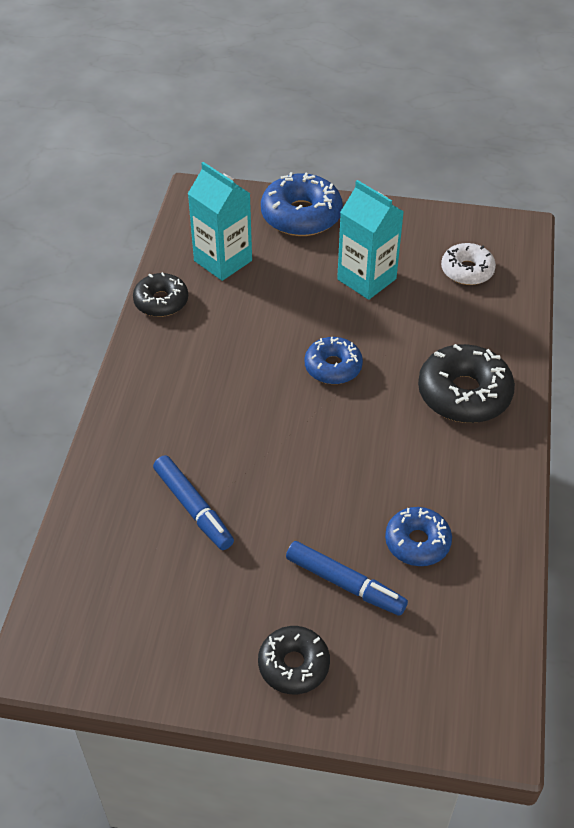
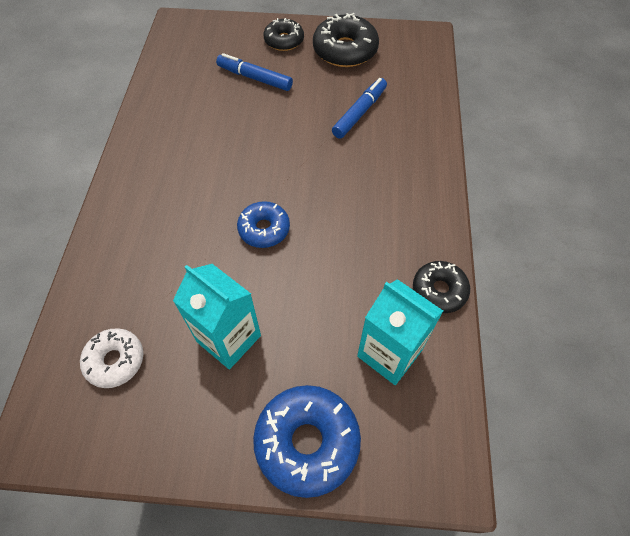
camera: 175 degrees right, 10 degrees up
(193, 508) = (359, 113): blue marker -> blue marker turned 75 degrees clockwise
(417, 542) = (206, 102): blue donut -> none
(464, 394) = (151, 211): black donut -> black donut (345, 50)

